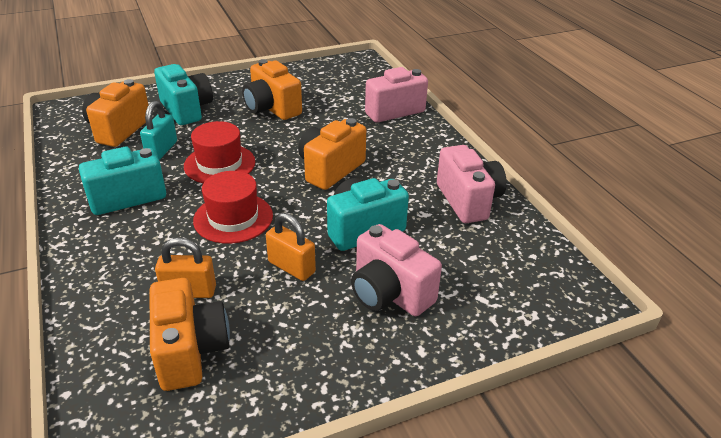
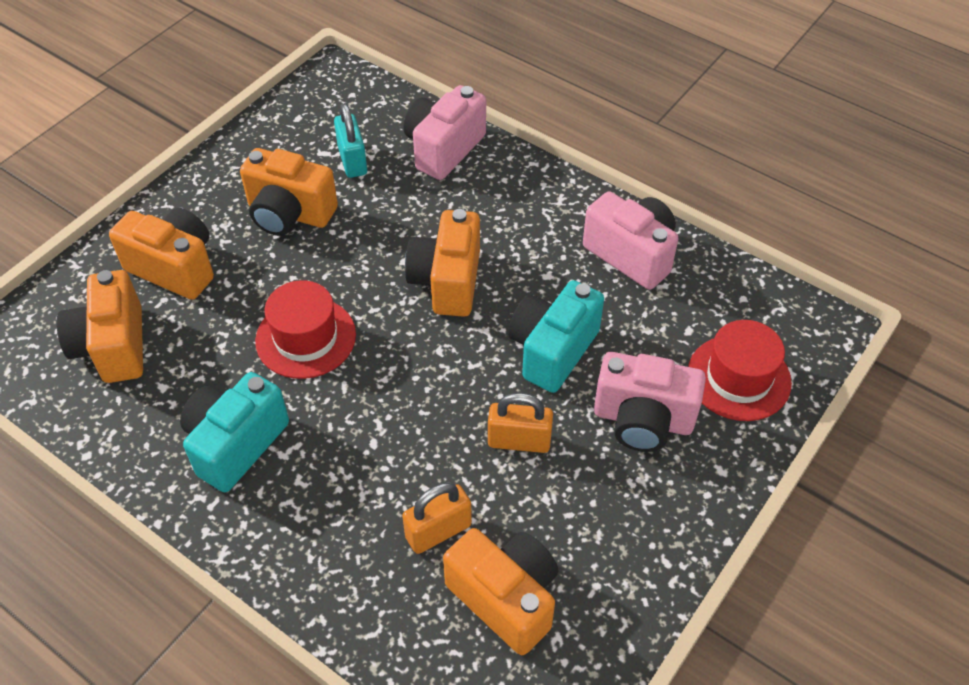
camera: 30 degrees left, 15 degrees up
(162, 150) = (208, 351): turquoise padlock -> turquoise padlock (352, 160)
(186, 110) = (175, 268): turquoise camera -> orange camera
(233, 218) = (396, 409): red hat -> red hat (739, 378)

